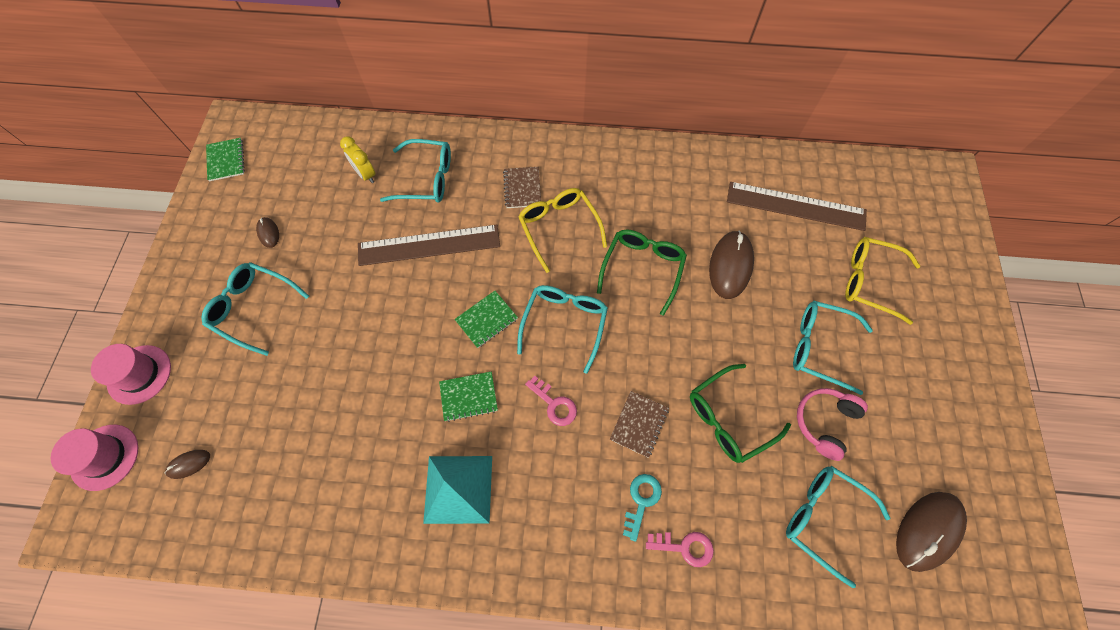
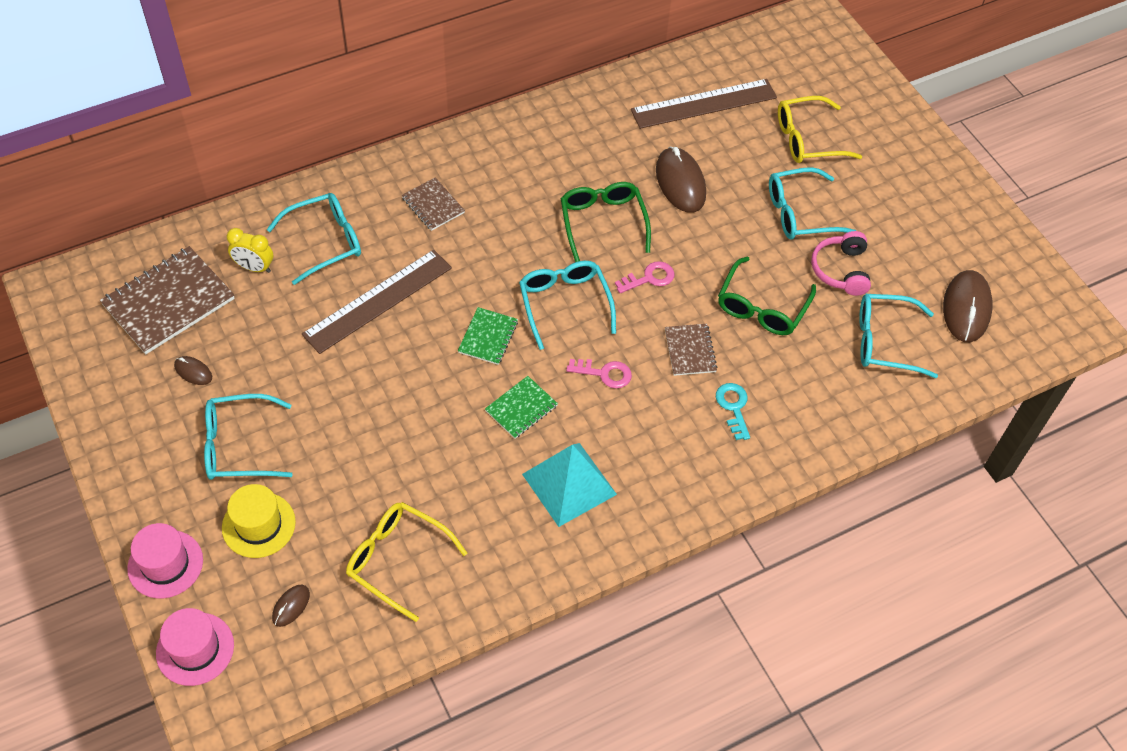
camera: 35 degrees left, 10 degrees down
(219, 381) = (258, 525): none -> yellow hat
(226, 160) = (78, 327): green notebook -> none
(293, 171) = (169, 302): none -> brown notebook
(559, 228) = (497, 224): yellow glasses -> yellow glasses (397, 560)
(685, 547) = (792, 421): pink key -> pink key (649, 278)

